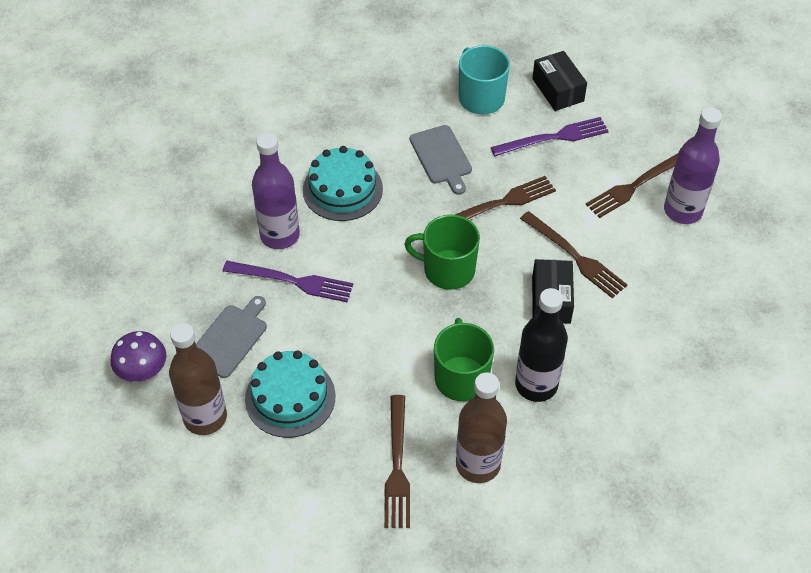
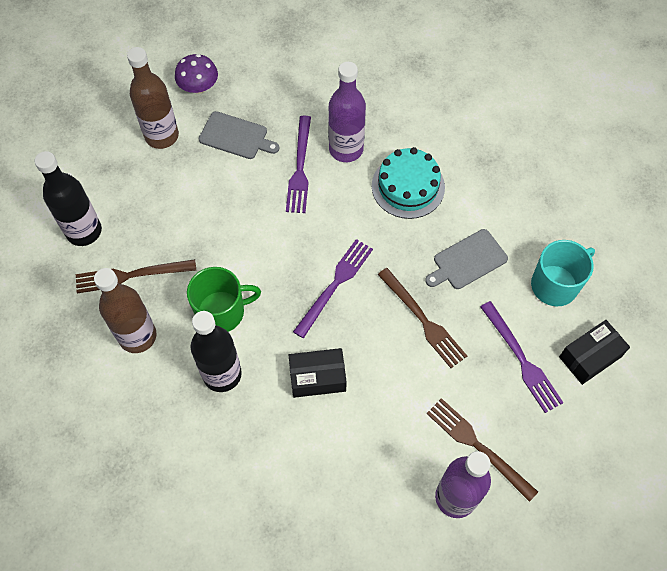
camera: 80 degrees right, 10 degrees up
(290, 397) = (186, 188): turquoise cake -> none
(324, 515) = (84, 231): none -> black bottle
(447, 270) = (335, 285): green mug -> purple fork
(575, 257) = (372, 394): brown fork -> none

